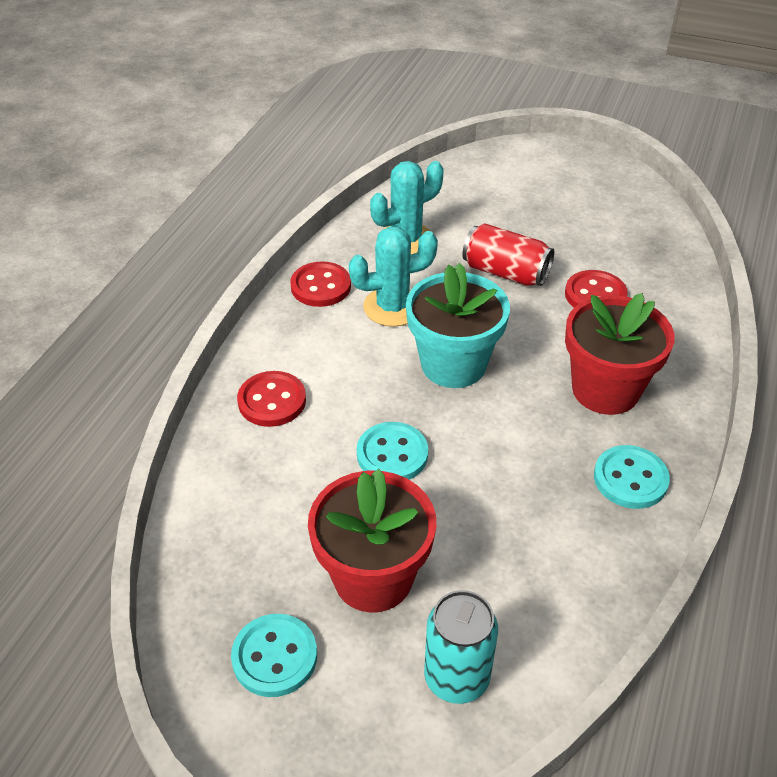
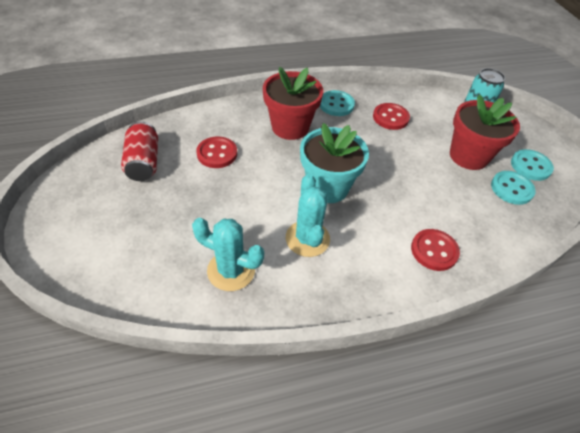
camera: 130 degrees left, 5 degrees up
(321, 286) = (323, 291): red button -> red button (390, 117)
(392, 307) = (307, 238): turquoise cactus -> turquoise cactus turned 45 degrees clockwise
(392, 454) = (408, 181): turquoise button -> turquoise button (511, 189)
(505, 272) = (226, 200): red can -> red can (143, 162)

